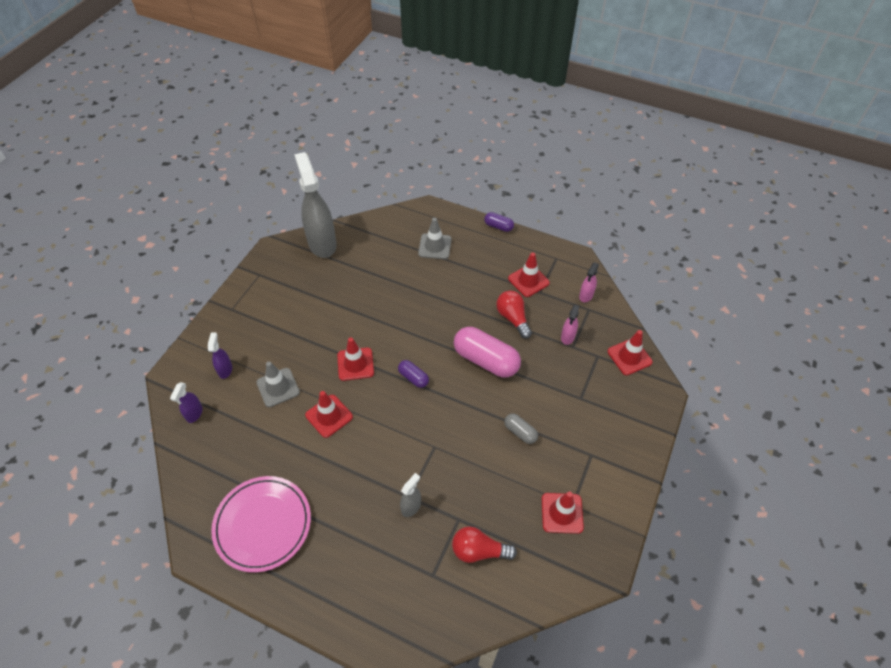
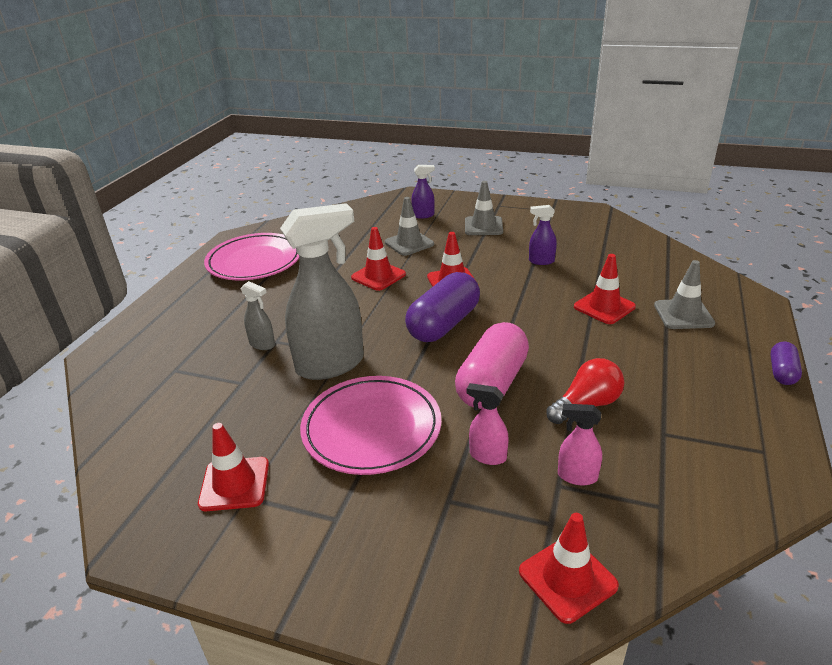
camera: 85 degrees right, 20 degrees down
(194, 414) = (371, 211): purple spray bottle -> purple spray bottle (541, 261)
(268, 327) = (483, 226): none -> grey traffic cone
(322, 243) = (623, 235): grey spray bottle -> grey spray bottle (331, 364)
(413, 378) = (444, 324): purple capsule -> purple capsule, size x2.01
(479, 551) = (195, 404): red light bulb -> none
(520, 432) = (371, 428): grey capsule -> pink plate
(528, 281) = (680, 417): red traffic cone -> red traffic cone (604, 307)
(586, 296) = (694, 500): pink spray bottle -> pink spray bottle (487, 456)

